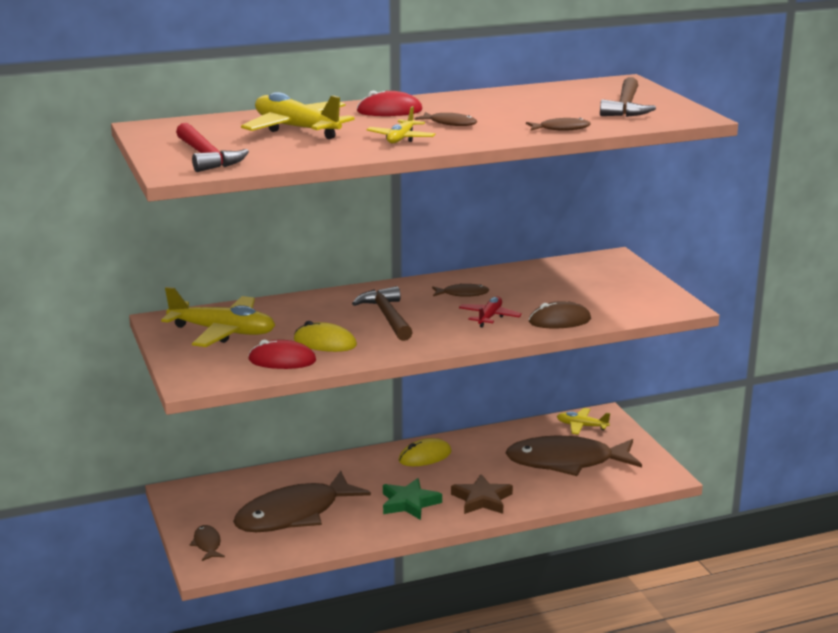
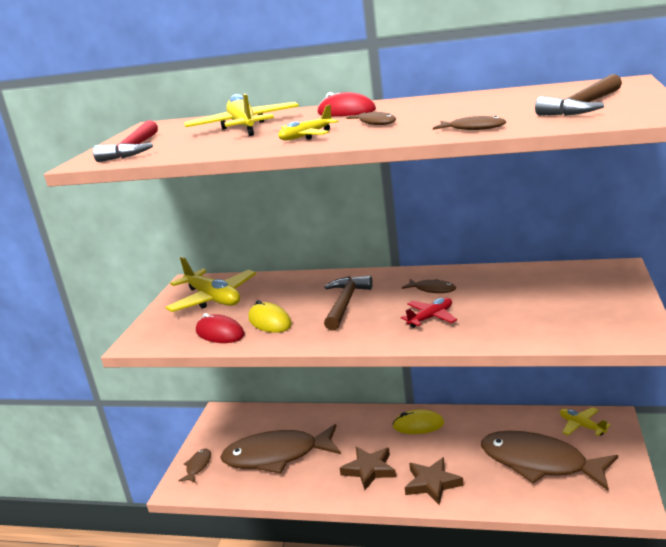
camera: 35 degrees right, 0 degrees up
(409, 503) = (369, 470): green star -> brown star
(559, 321) = (494, 332): brown mouse -> none

